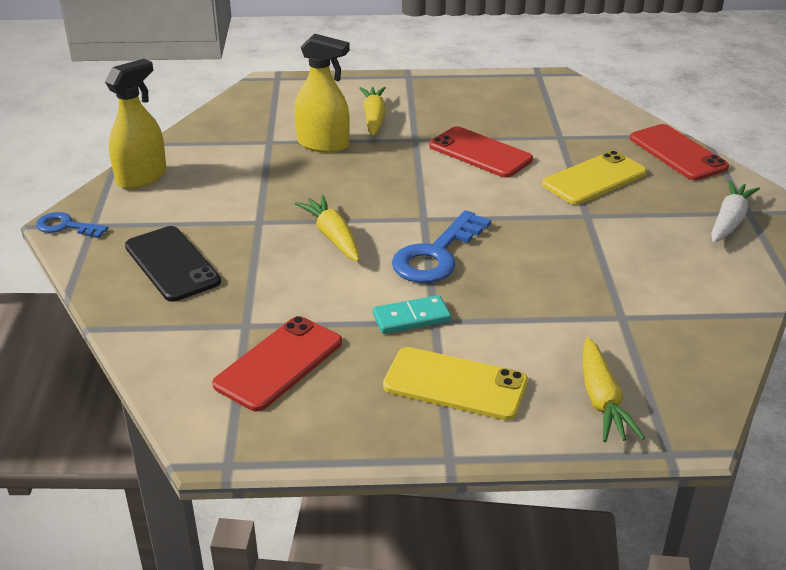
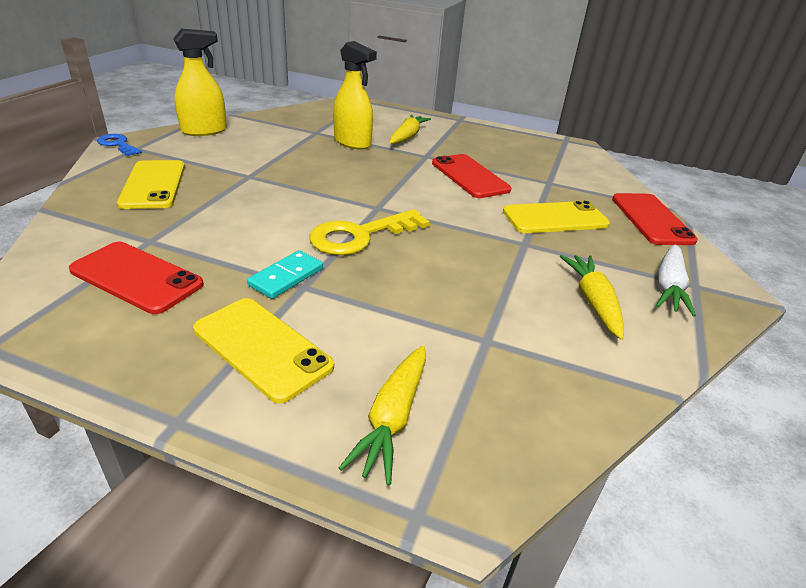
camera: 20 degrees right, 0 degrees up
(172, 264) = (153, 185): black phone -> yellow phone
(279, 363) = (136, 277): red phone -> red phone turned 60 degrees clockwise
(333, 237) = (291, 200): yellow carrot -> yellow carrot (593, 301)
(411, 317) = (286, 277): turquoise domino -> turquoise domino turned 60 degrees counterclockwise
(437, 254) = (360, 235): blue key -> yellow key
(729, 221) = (668, 287): white carrot -> white carrot turned 150 degrees clockwise

